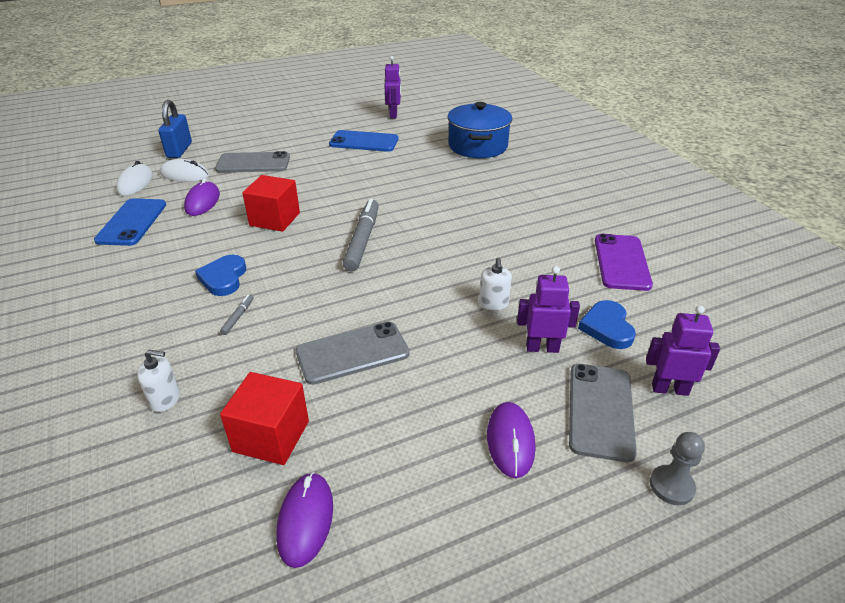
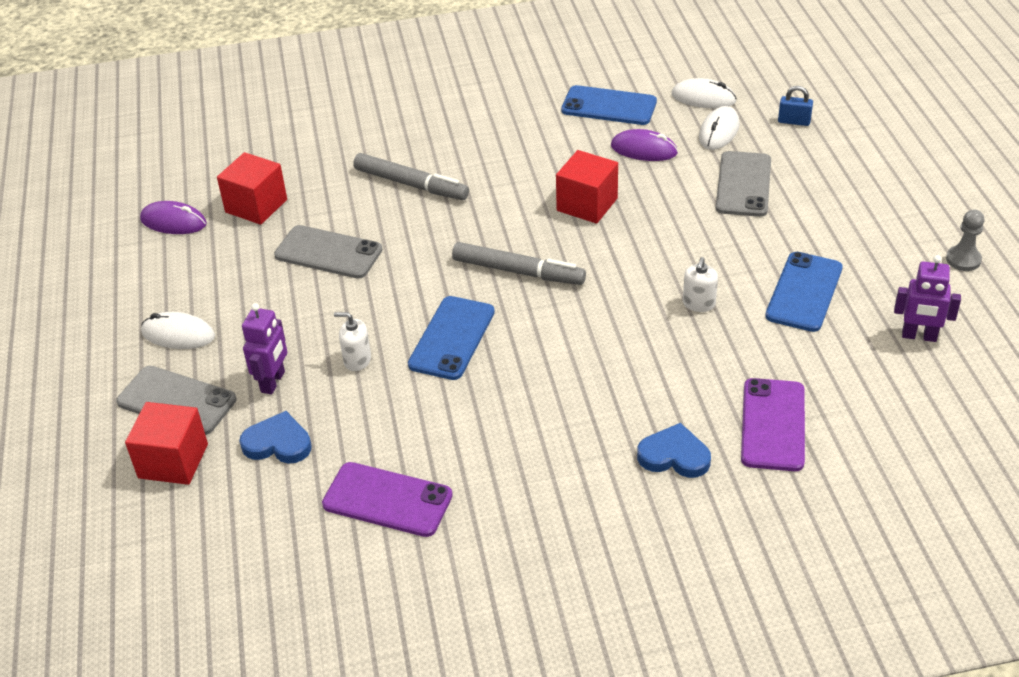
camera: 105 degrees right, 5 degrees up
(165, 399) = (323, 153): white soap dispenser -> white soap dispenser (699, 304)
(179, 150) = (794, 121): blue padlock -> blue padlock, size x0.60
(223, 278) = (478, 173): blue heart -> blue heart (674, 456)
(238, 317) = (411, 184): grey marker -> grey marker, size x2.32
(352, 353) = (328, 252): grey phone -> grey phone turned 60 degrees counterclockwise
(449, 259) = (452, 338): none -> blue phone
(478, 146) = (773, 424): blue pot -> purple phone
(510, 441) = (178, 334): purple mouse -> white mouse
(669, 389) = (173, 461): purple robot -> red cube
(671, 486) = (82, 420): grey pawn -> grey pawn (963, 260)

